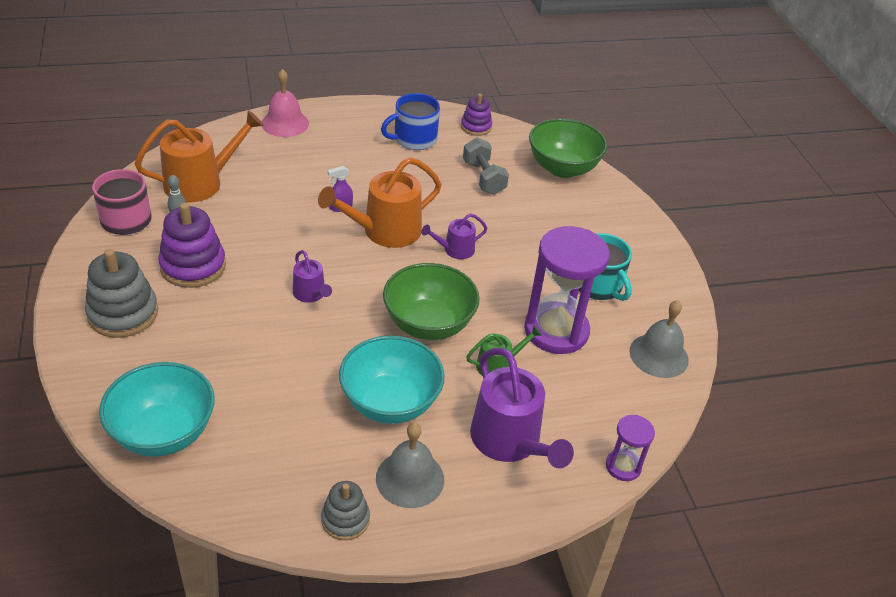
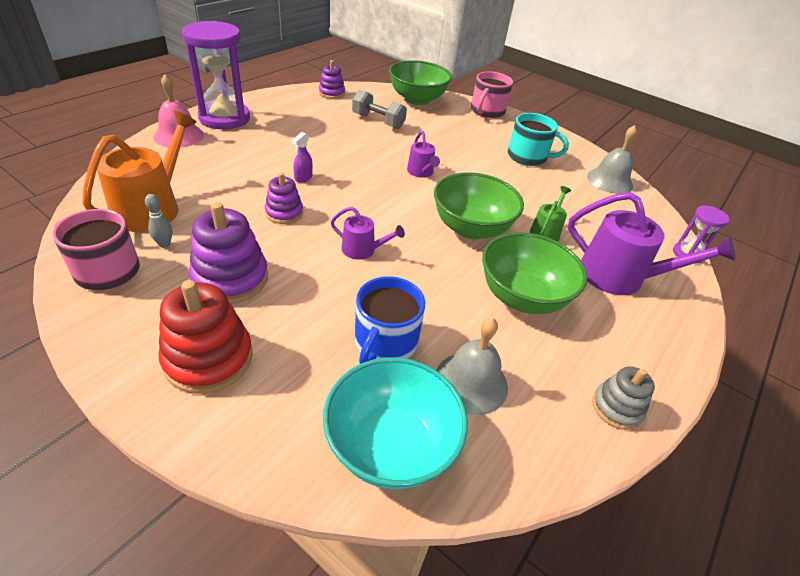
camera: 40 degrees left, 0 degrees up
(123, 313) = (208, 358): grey stacking toy -> red stacking toy
(288, 232) = (284, 213): none -> purple stacking toy
(385, 231) = (358, 180): orange watering can -> none
(390, 403) = (522, 297): turquoise bowl -> green bowl
(410, 478) = (607, 343): grey bell -> grey bell (471, 382)
(414, 139) = (298, 114): blue mug -> blue mug (385, 342)
(455, 250) = (421, 172): purple watering can -> purple watering can turned 45 degrees counterclockwise
(556, 330) = (545, 193): purple hourglass -> purple hourglass (224, 118)
(629, 214) = (487, 111): none -> pink mug

